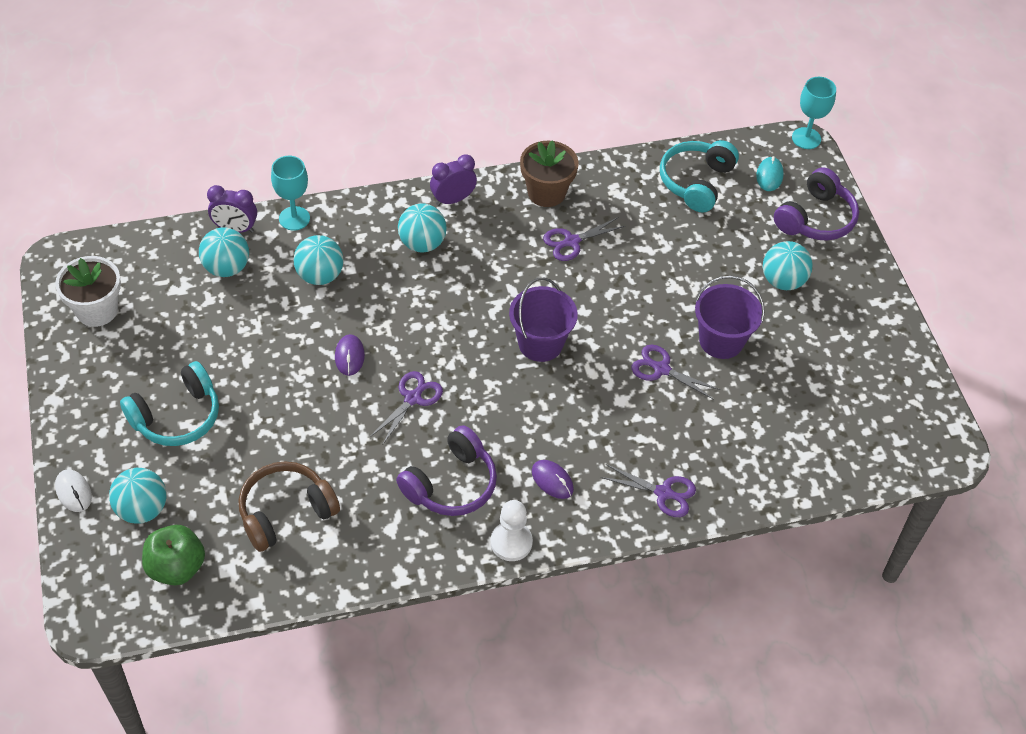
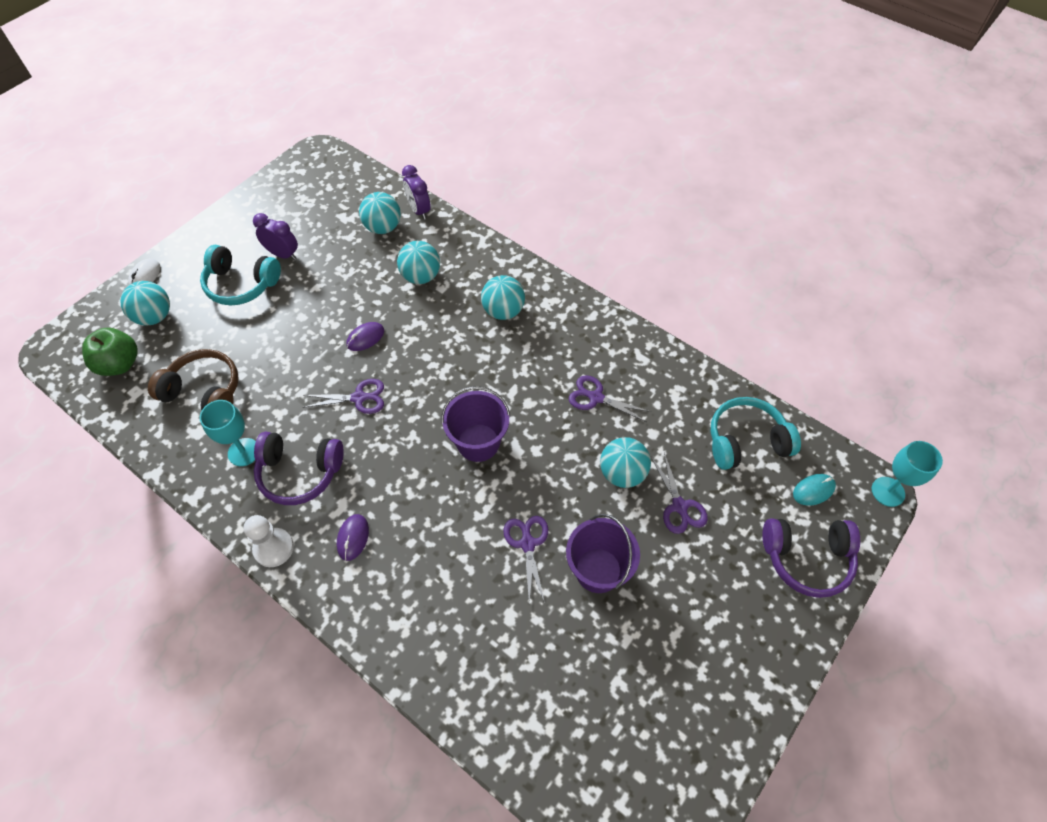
camera: 55 degrees right, 5 degrees up
(97, 310) = (294, 193): white flower pot -> none
(294, 218) = (456, 232): turquoise goblet -> turquoise goblet (244, 452)
(453, 199) = (561, 301): purple clock -> purple clock (283, 254)
(546, 192) = (626, 351): brown flower pot -> none
(664, 493) = (402, 630): purple scissors -> purple scissors (680, 507)
(782, 281) = (709, 577): turquoise ball -> turquoise ball (622, 473)

